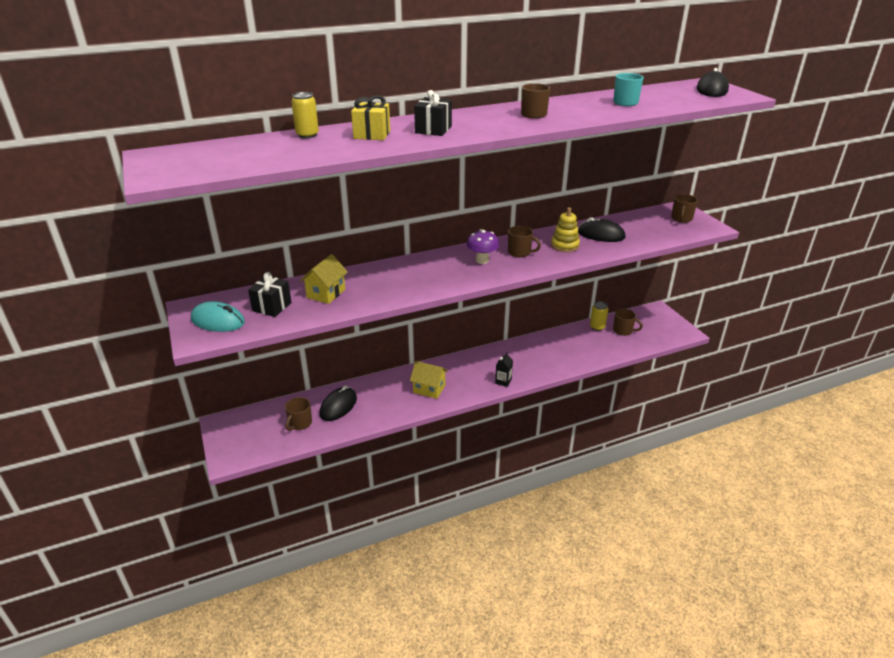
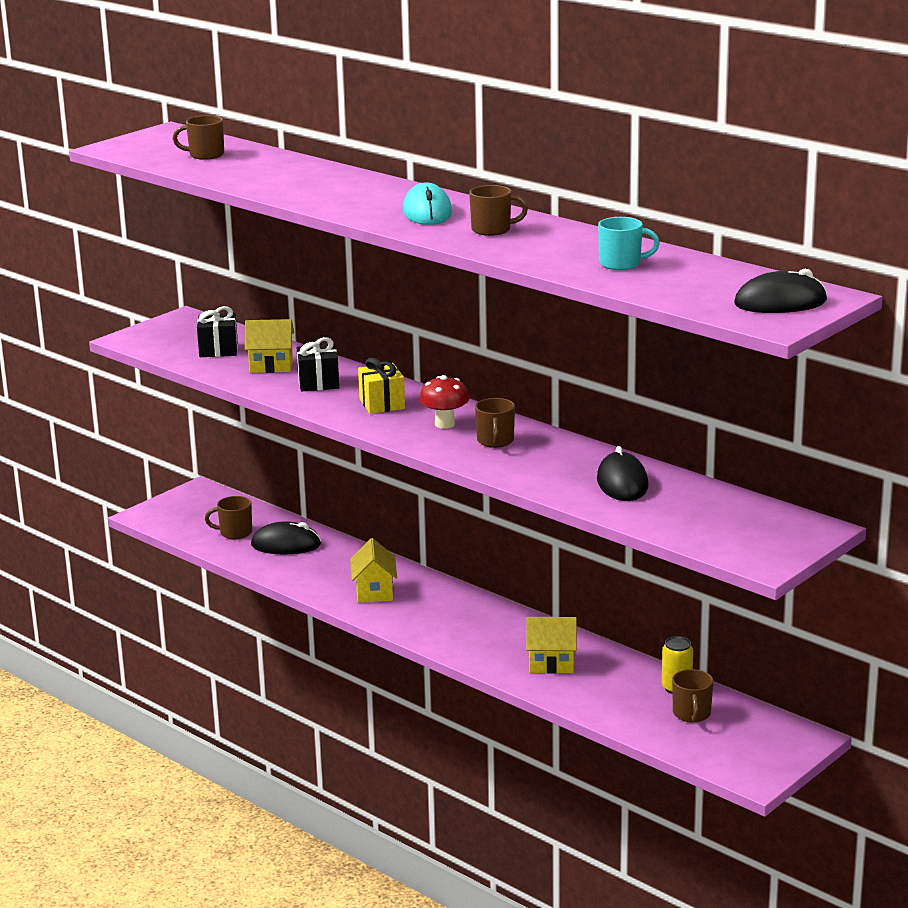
camera: 65 degrees right, 10 degrees down
(218, 321) = (168, 337): turquoise mouse -> turquoise mouse (427, 212)
(307, 135) = (287, 162): yellow can -> none
(372, 134) = (318, 182): yellow gift -> yellow gift (382, 404)
(433, 130) = (367, 200): black gift -> black gift (318, 383)
(482, 260) = (445, 424): purple mushroom -> red mushroom
(503, 381) = (441, 640): black carton -> none
(551, 354) = (551, 663): none -> yellow house
(564, 245) = (552, 465): yellow stacking toy -> none
(681, 219) = (768, 534): brown mug -> brown mug (205, 155)

